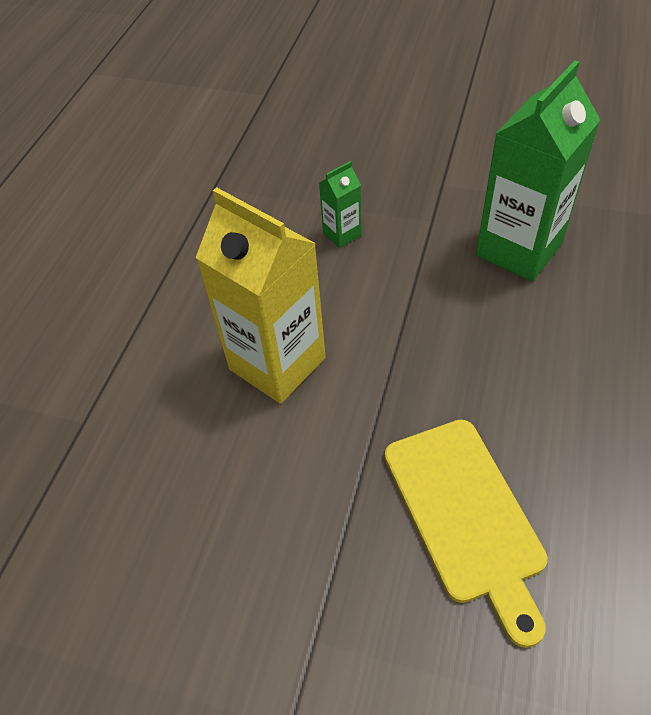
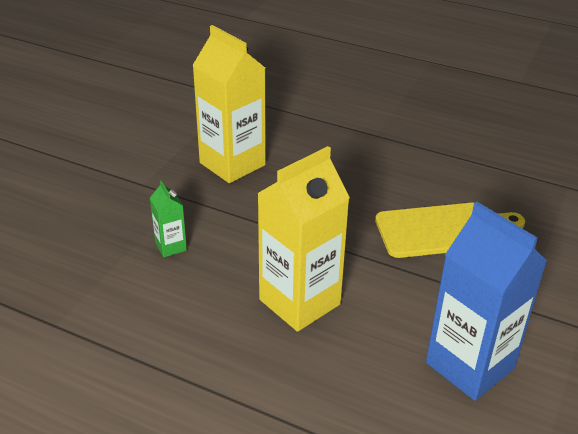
camera: 85 degrees left, 15 degrees down
(194, 560) = (469, 366): none -> blue carton
(518, 250) = (232, 164): green carton -> yellow carton

